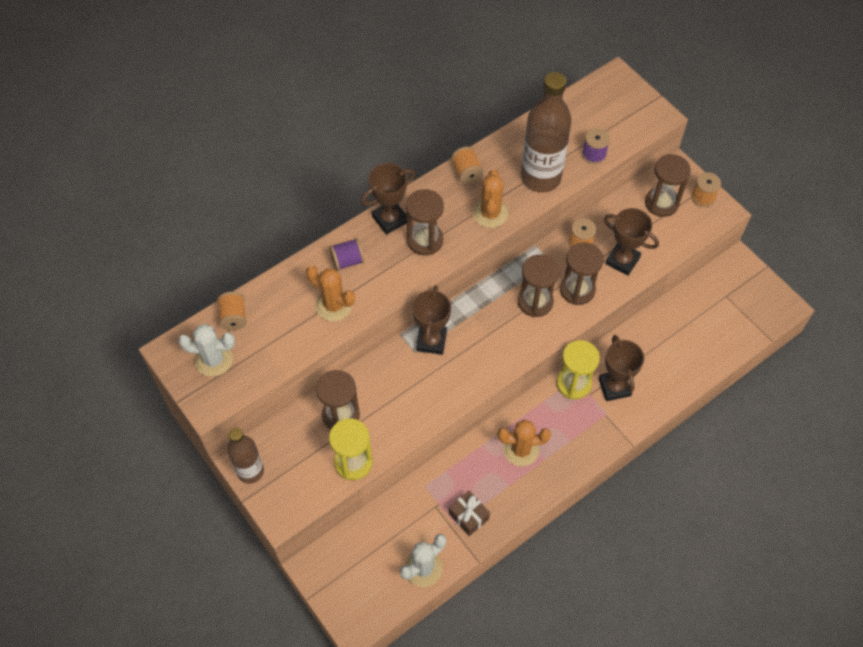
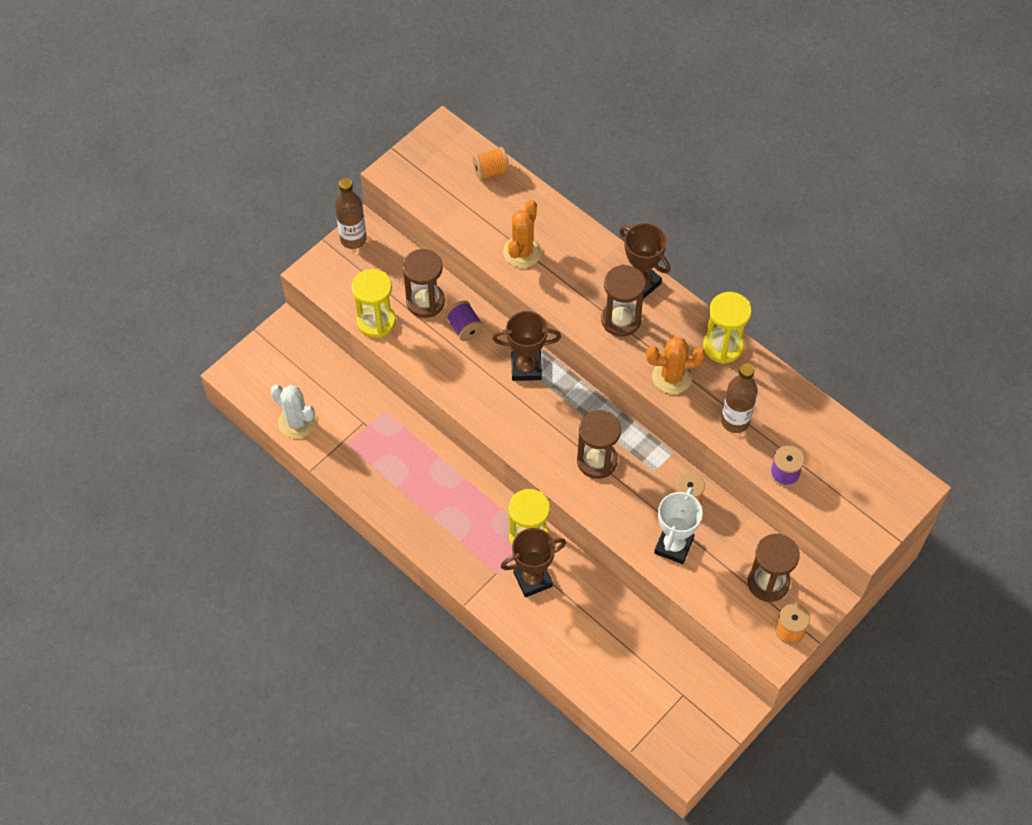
camera: 80 degrees right, 0 degrees up
(214, 360) = (441, 166): white cactus -> none
(347, 261) = (578, 254): purple spool -> purple spool (465, 328)
(466, 172) = (723, 346): orange spool -> yellow hourglass
(468, 516) = (357, 454): brown gift -> none
(521, 450) = (439, 493): orange cactus -> none
(540, 178) = (735, 421): brown bottle -> brown bottle, size x0.60
(577, 290) = (622, 502): brown hourglass -> none
(622, 260) = (674, 546): brown trophy -> white trophy

